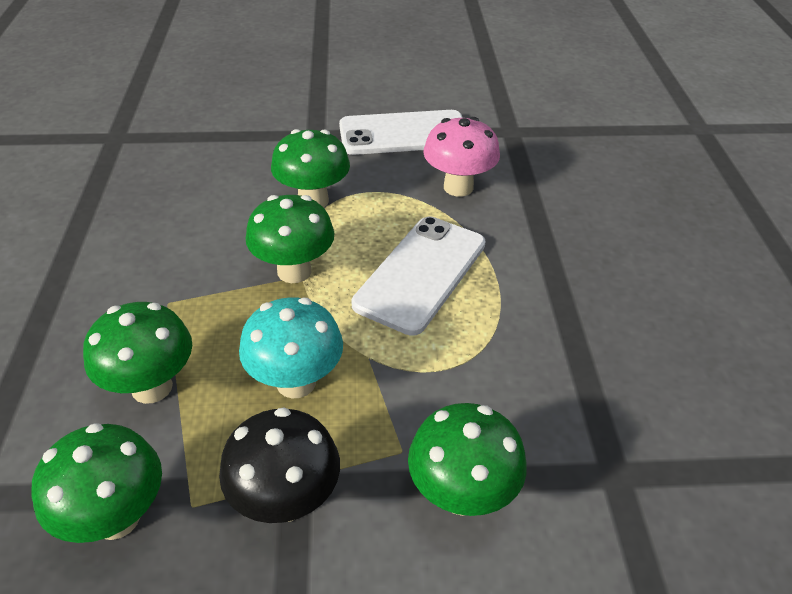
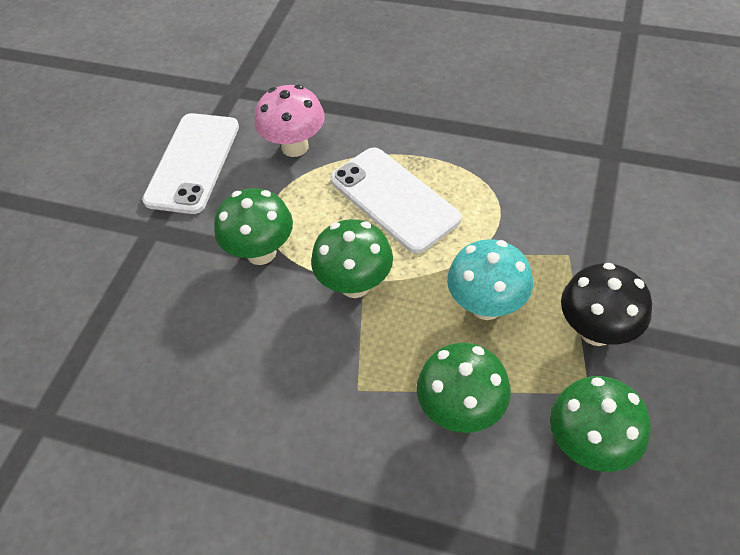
camera: 65 degrees left, 10 degrees up
(461, 494) = (611, 231): green mushroom -> none

